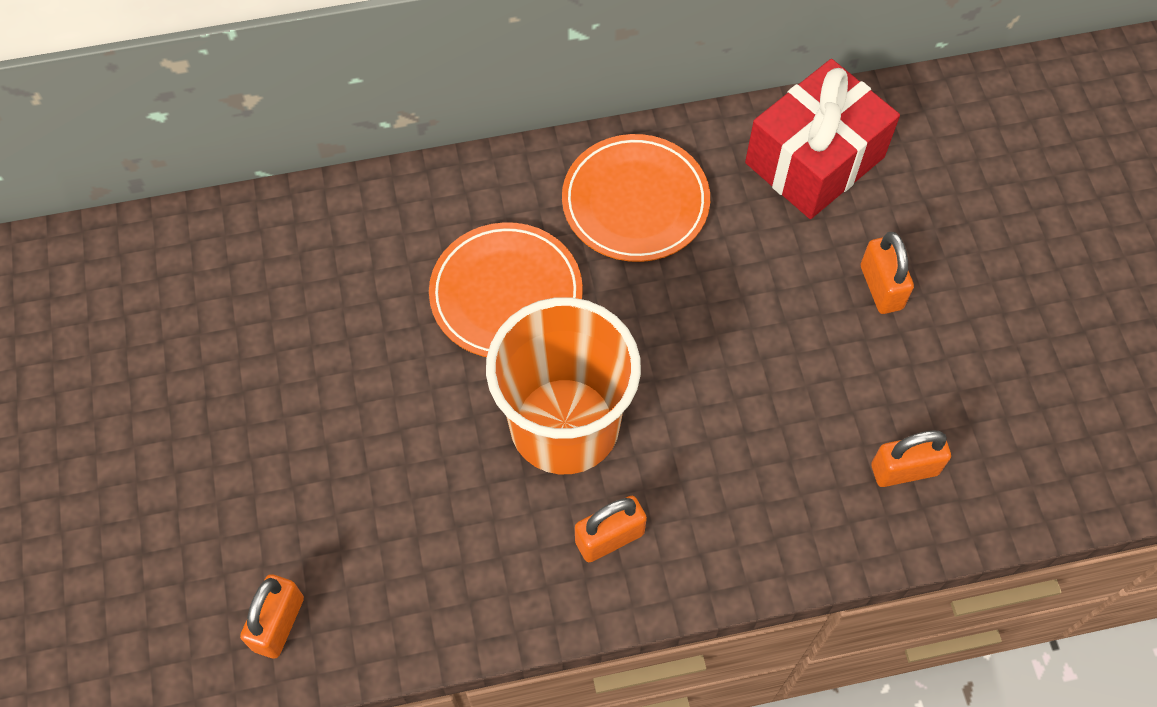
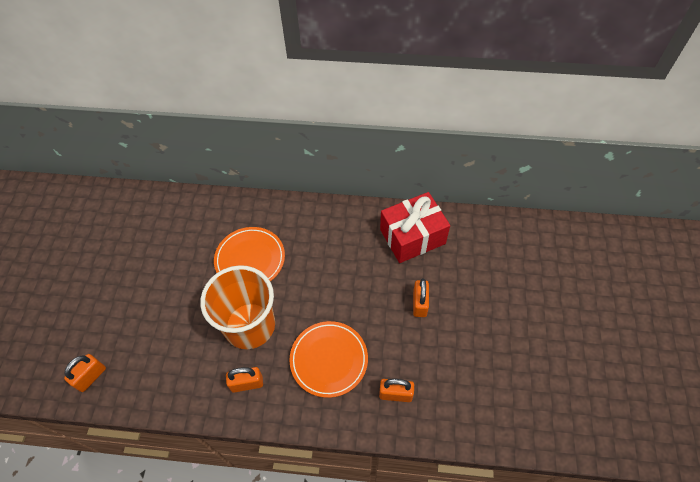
camera: 20 degrees right, 5 degrees down
(635, 202) = (323, 234): orange plate -> orange plate (329, 360)

